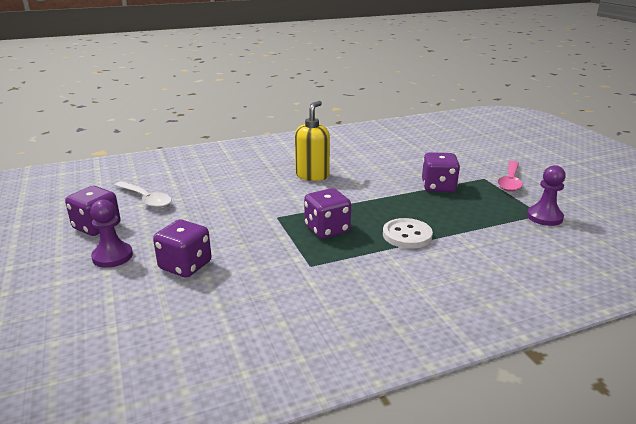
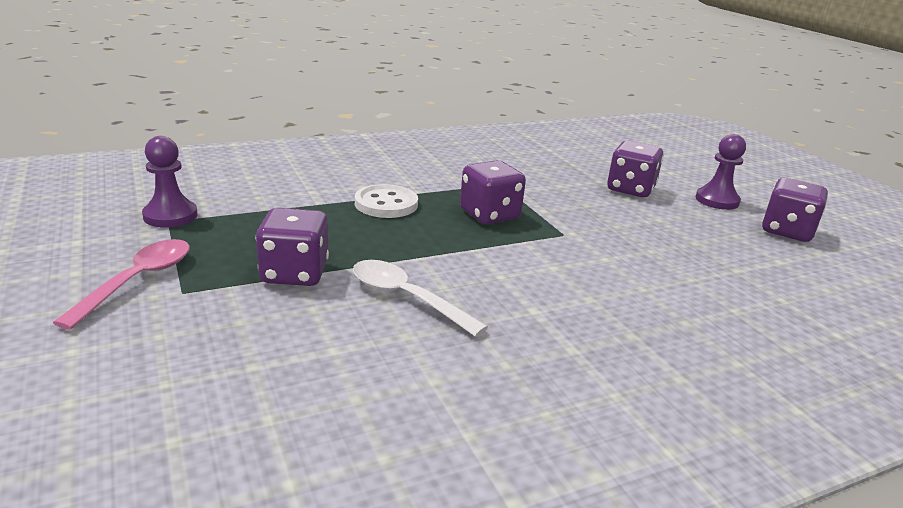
camera: 175 degrees right, 0 degrees up
(146, 199) = (784, 269): white spoon -> white spoon (406, 298)
(312, 175) = (537, 310): yellow soap dispenser -> none

